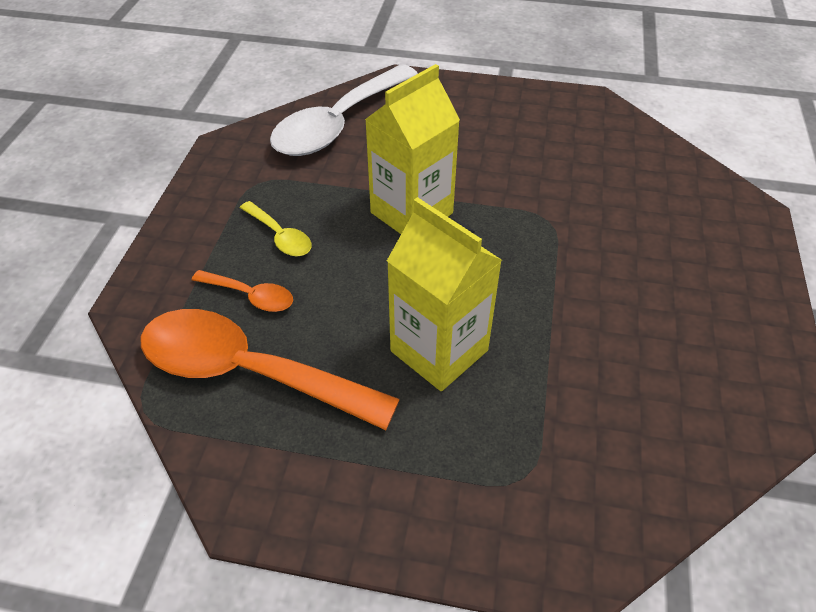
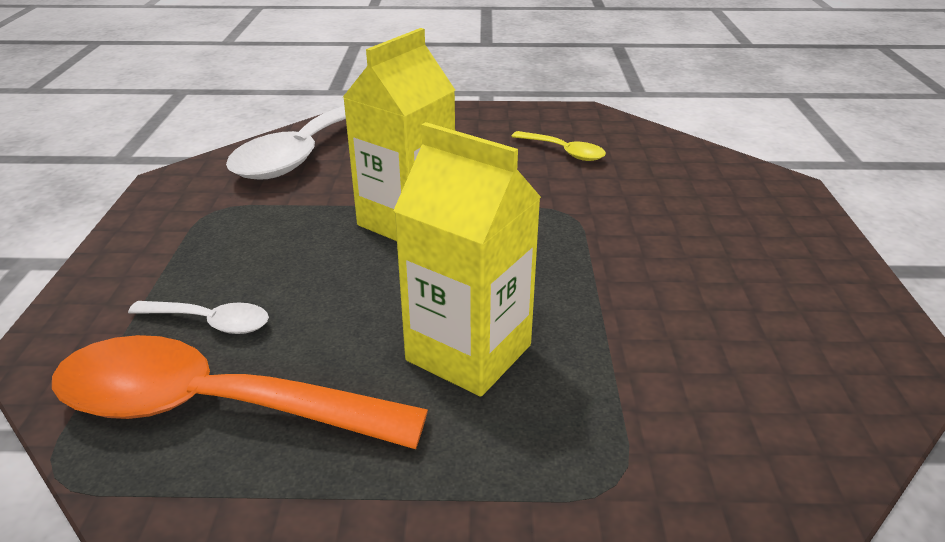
camera: 10 degrees left, 15 degrees down
(251, 296) = (211, 322): orange spoon -> white spoon
(280, 236) = (246, 258): yellow spoon -> yellow spoon (564, 152)

